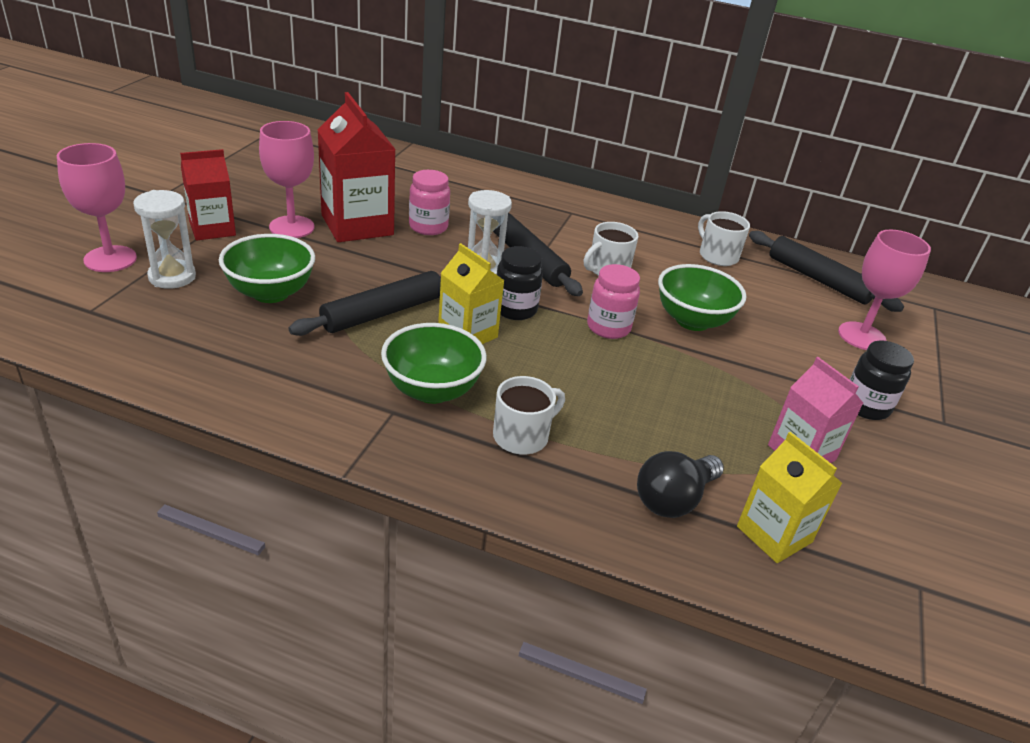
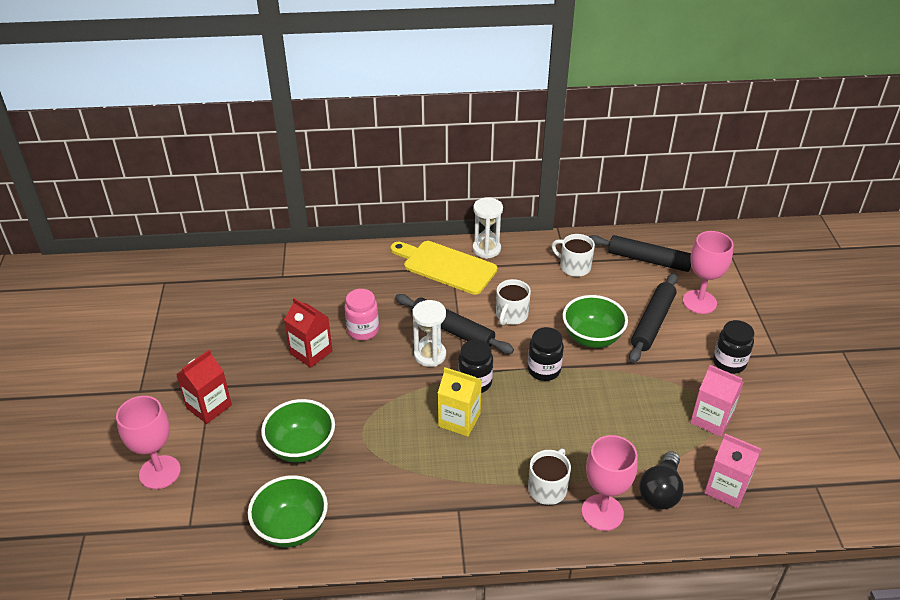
camera: 20 degrees left, 5 degrees up
(172, 277) = (220, 467): white hourglass -> white hourglass (486, 249)
(292, 227) = (265, 377): pink goblet -> pink goblet (602, 512)
(357, 225) = (311, 352): red carton -> red carton, size x0.64
(383, 312) = (391, 428): black rolling pin -> black rolling pin (652, 323)
(432, 390) = (470, 479): green bowl -> green bowl (292, 528)
(565, 209) = (446, 266): none -> yellow cutting board
(608, 327) = (544, 370): pink jar -> black jar
(774, 534) = (726, 488): yellow carton -> pink carton

